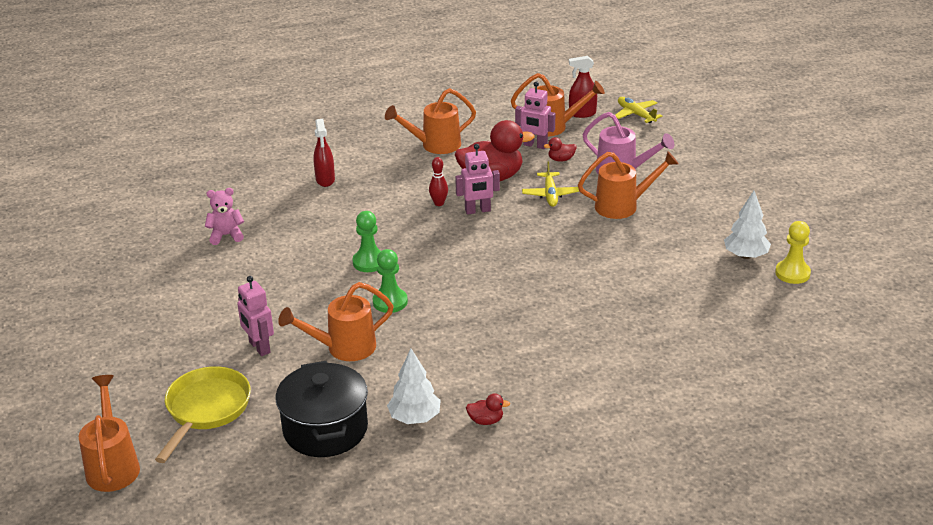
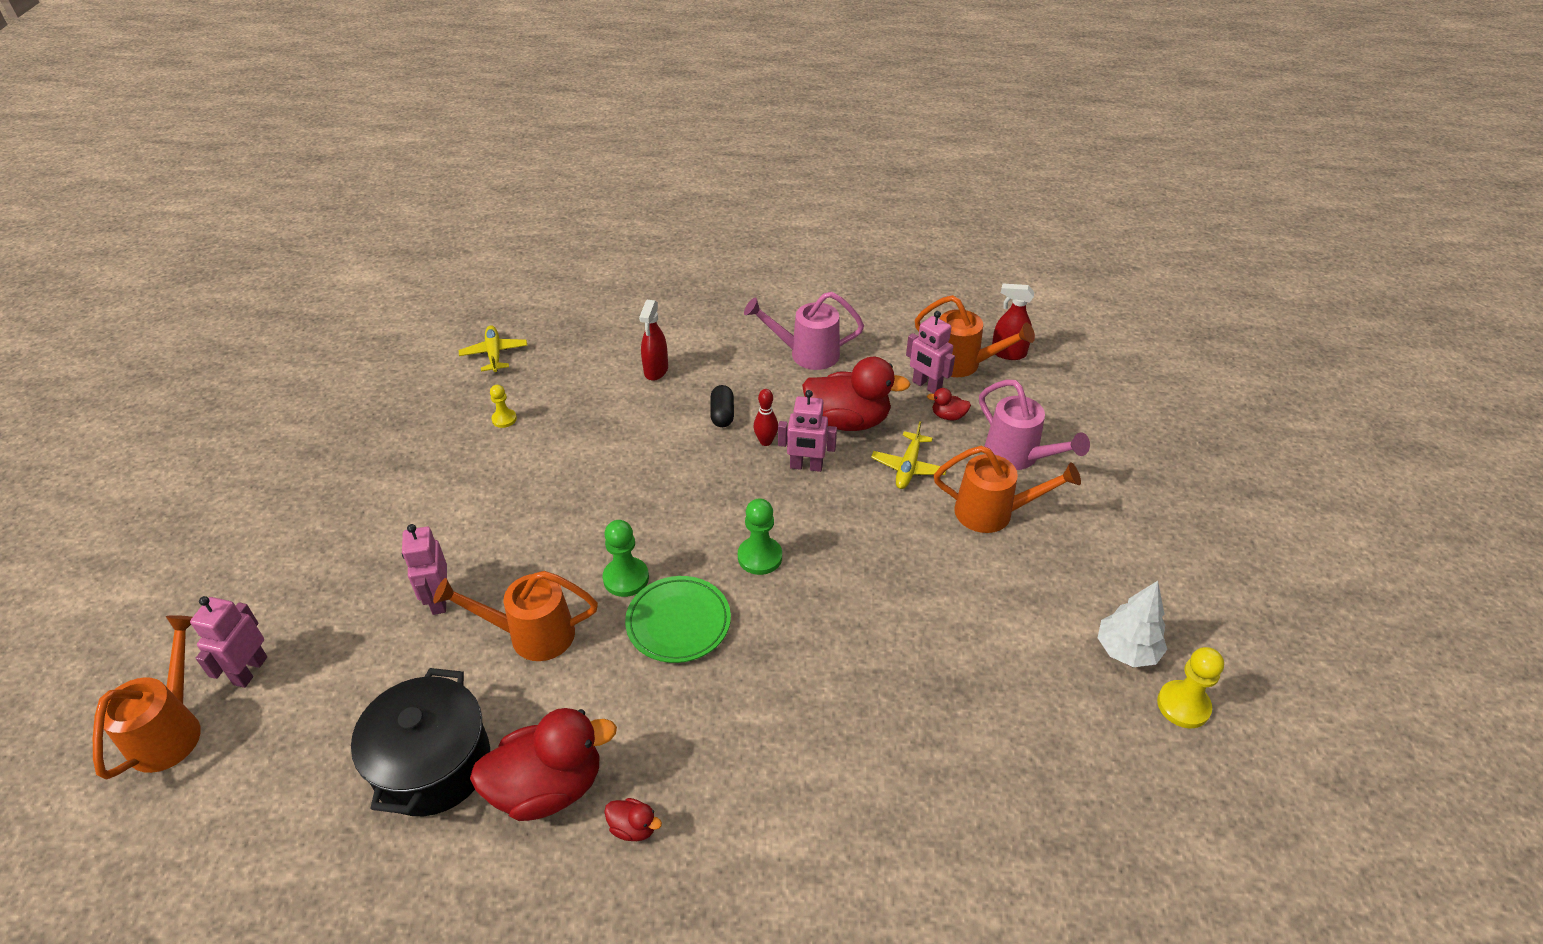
camera: 20 degrees right, 10 degrees up
(146, 420) = (250, 670): none -> pink robot
(206, 410) = (322, 678): yellow pan -> none
(226, 235) = (504, 419): pink teddy bear -> yellow pawn
(369, 262) = (636, 507): green pawn -> green pawn (760, 557)
(395, 195) = (722, 414): none -> black capsule
(415, 418) = (548, 787): white tree -> red duck
(435, 145) = (807, 354): orange watering can -> pink watering can
(444, 315) = (678, 622): none -> green plate
(636, 114) = (1076, 372): yellow plane -> yellow plane (494, 354)

